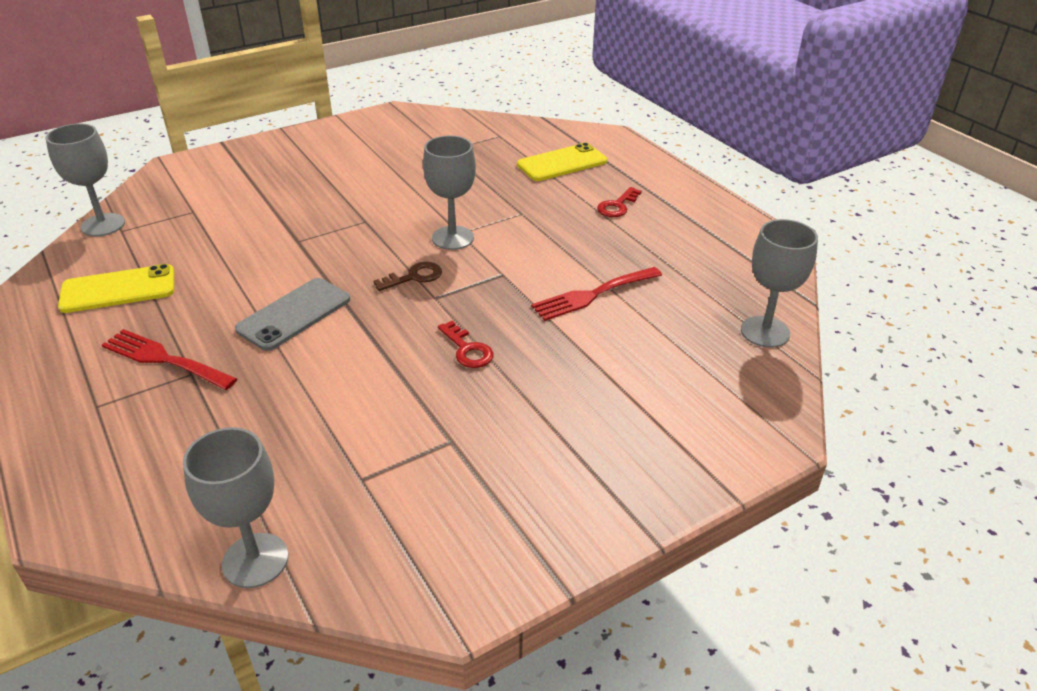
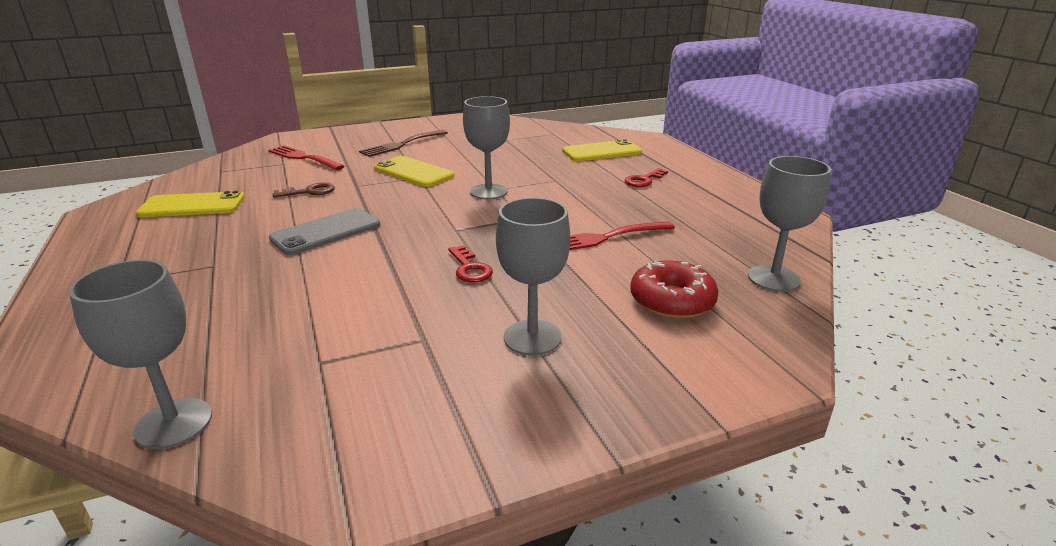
camera: 10 degrees right, 10 degrees down
(103, 225) = (208, 167): grey goblet -> grey goblet (532, 337)
(164, 359) = (197, 254): red fork -> red fork (303, 158)
(324, 168) = (402, 144): none -> brown fork
(356, 214) = (413, 172): none -> yellow phone
(414, 277) = (443, 214): brown key -> brown key (310, 192)
(674, 370) = (672, 301): none -> red donut

